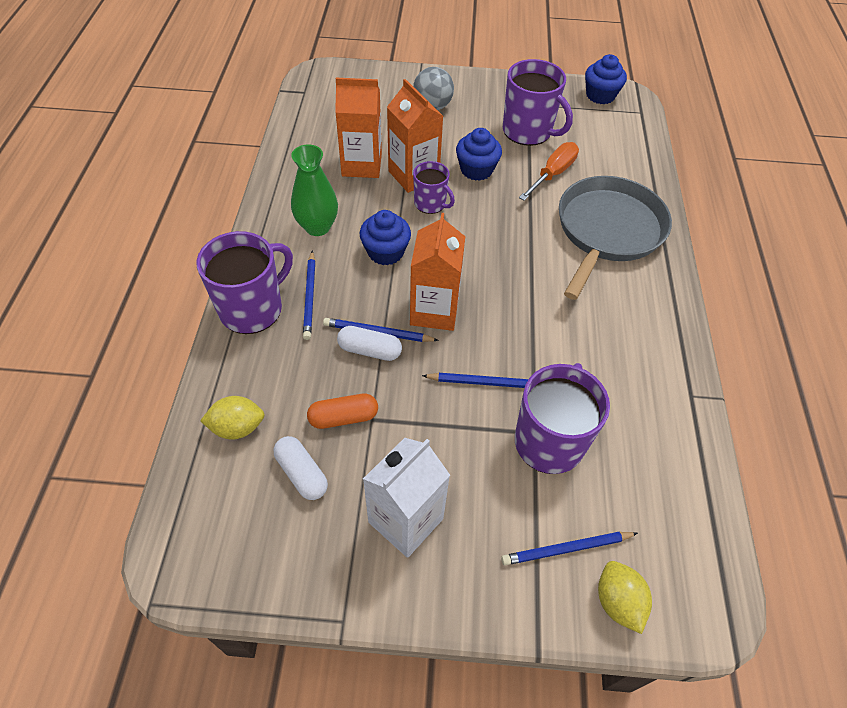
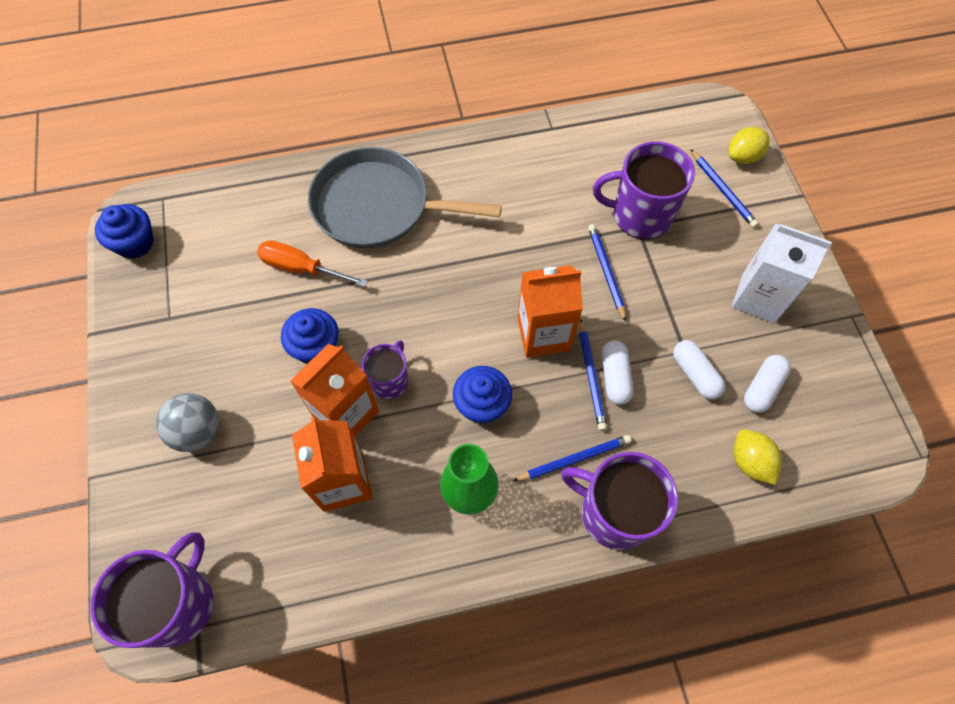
camera: 105 degrees left, 10 degrees up
(343, 417) = (695, 374): orange capsule -> white capsule
(528, 131) = (227, 307): purple mug -> purple mug (178, 603)

